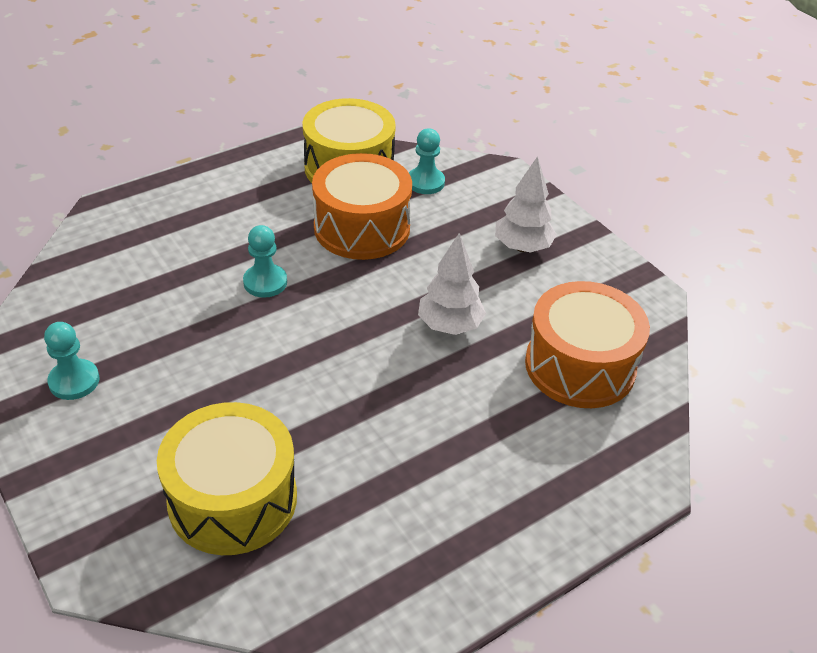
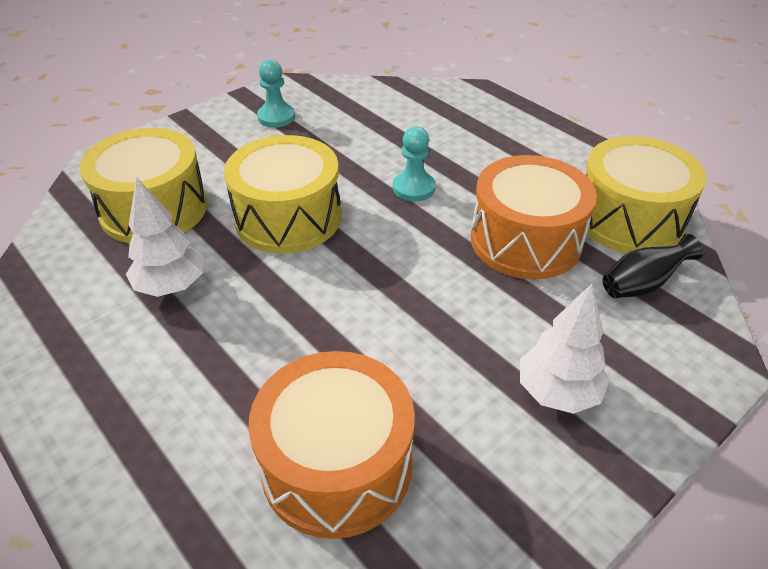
camera: 85 degrees right, 0 degrees up
(285, 379) = (288, 217): none -> yellow drum
(425, 182) = (642, 284): turquoise pawn -> black vase
(450, 325) = (384, 327): white tree -> white tree (171, 286)

